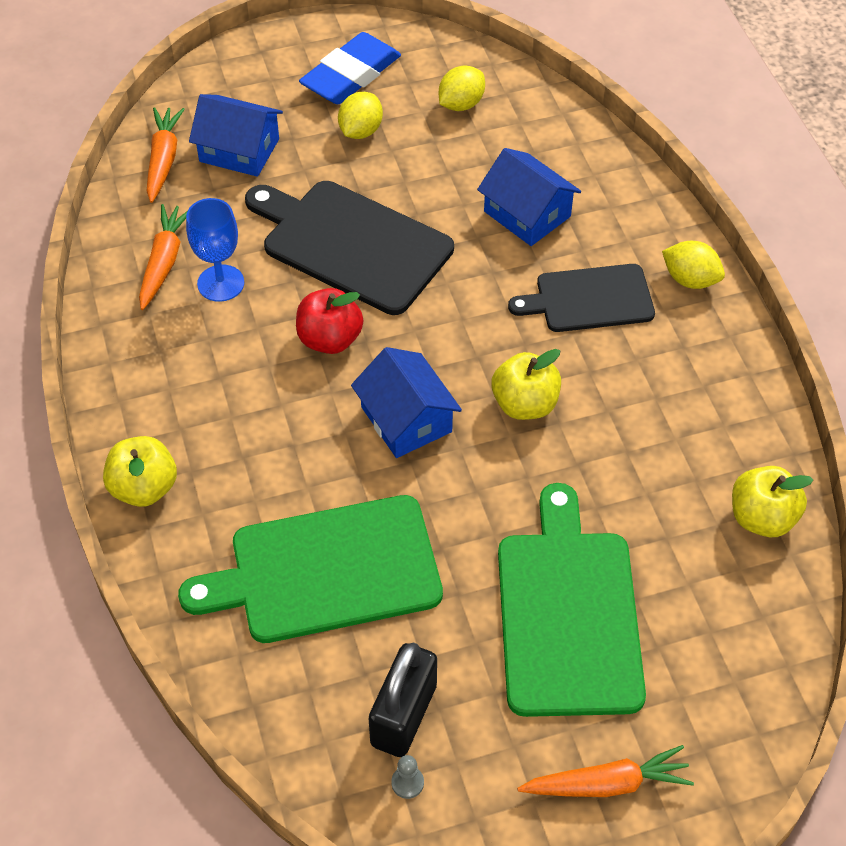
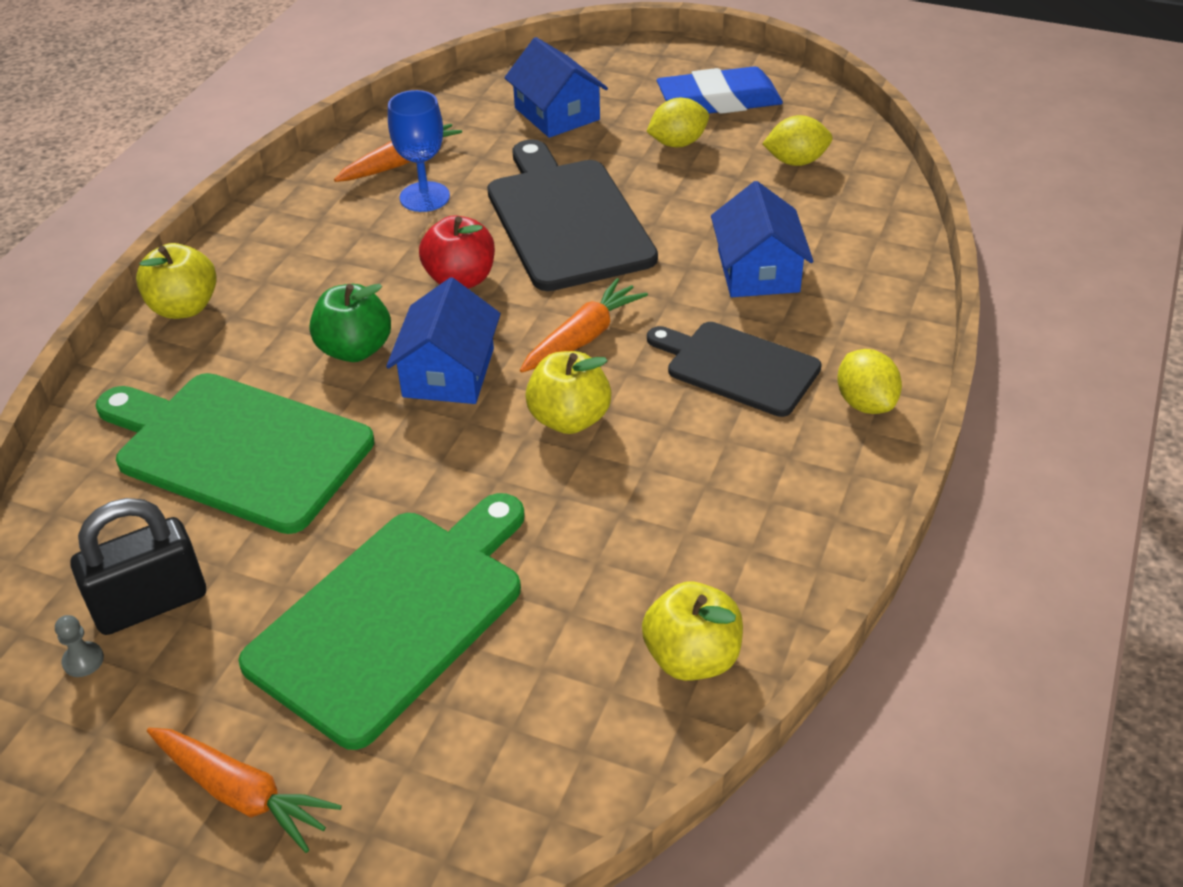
camera: 40 degrees right, 10 degrees down
(163, 160) = (488, 95): orange carrot -> orange carrot (583, 337)
(319, 442) = (355, 349): none -> green apple

